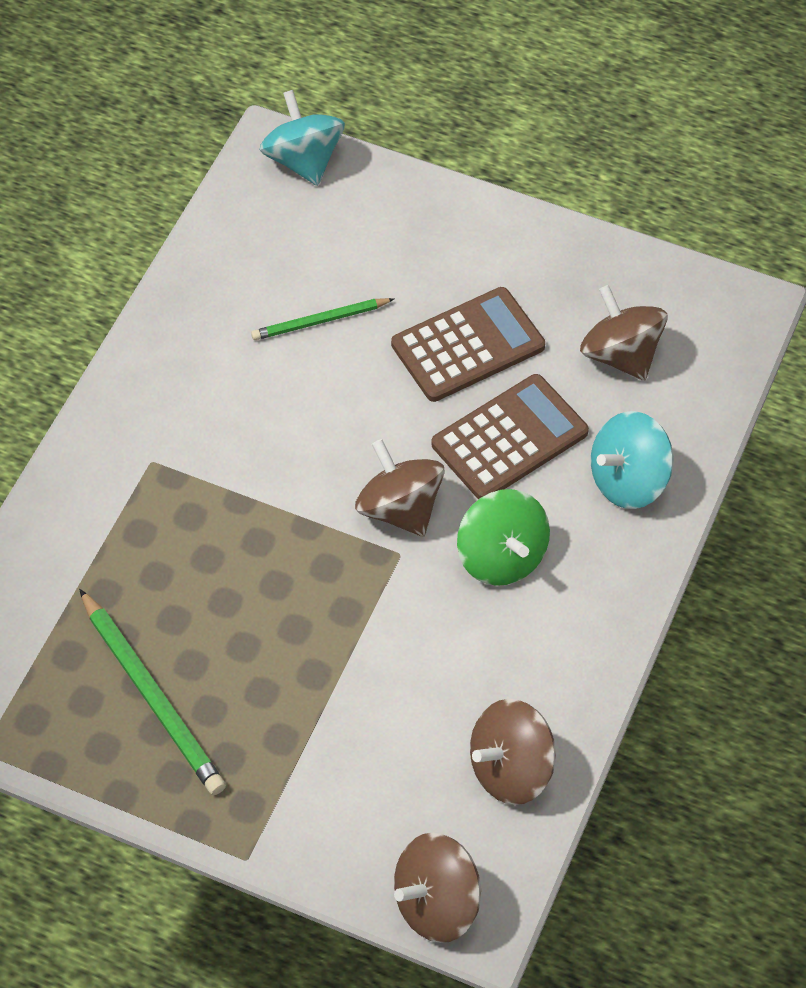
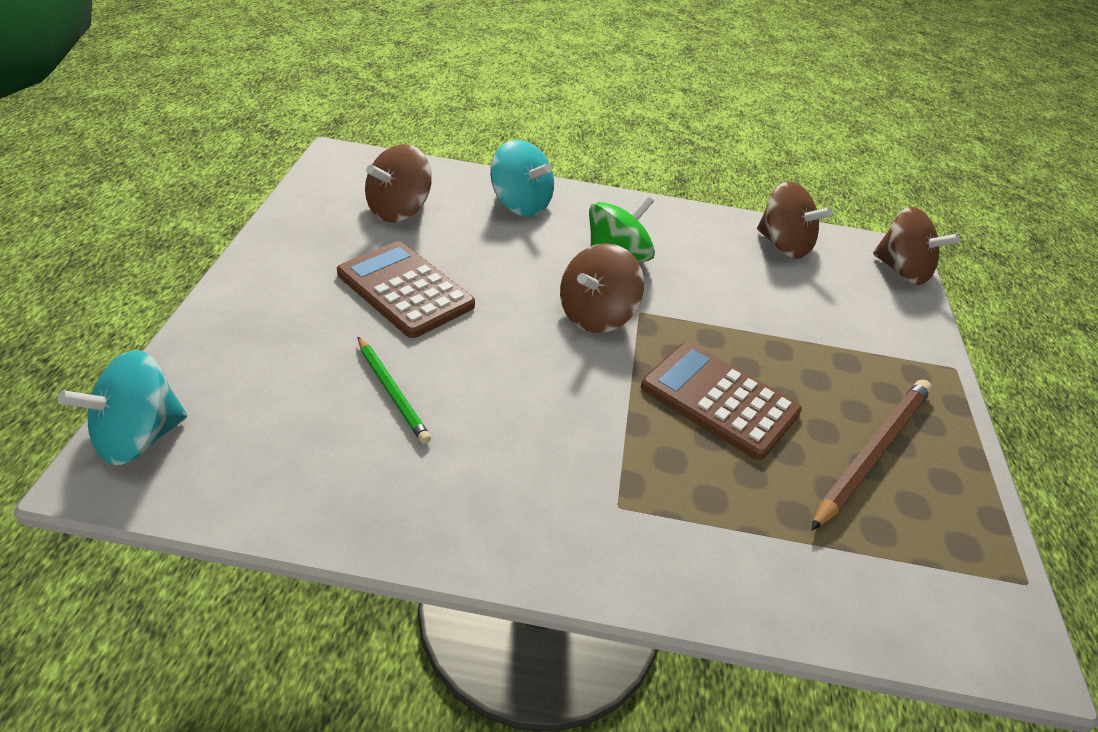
camera: 110 degrees left, 15 degrees down
(152, 696) = (872, 452): green pencil -> brown pencil
(509, 438) = (500, 261): brown calculator -> brown calculator (719, 400)

